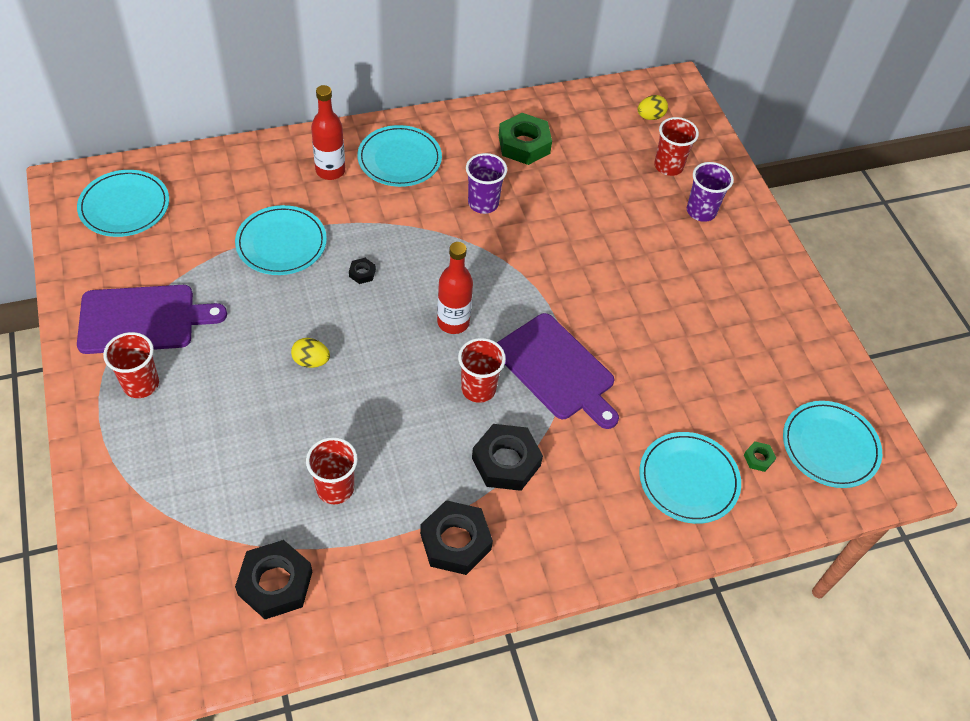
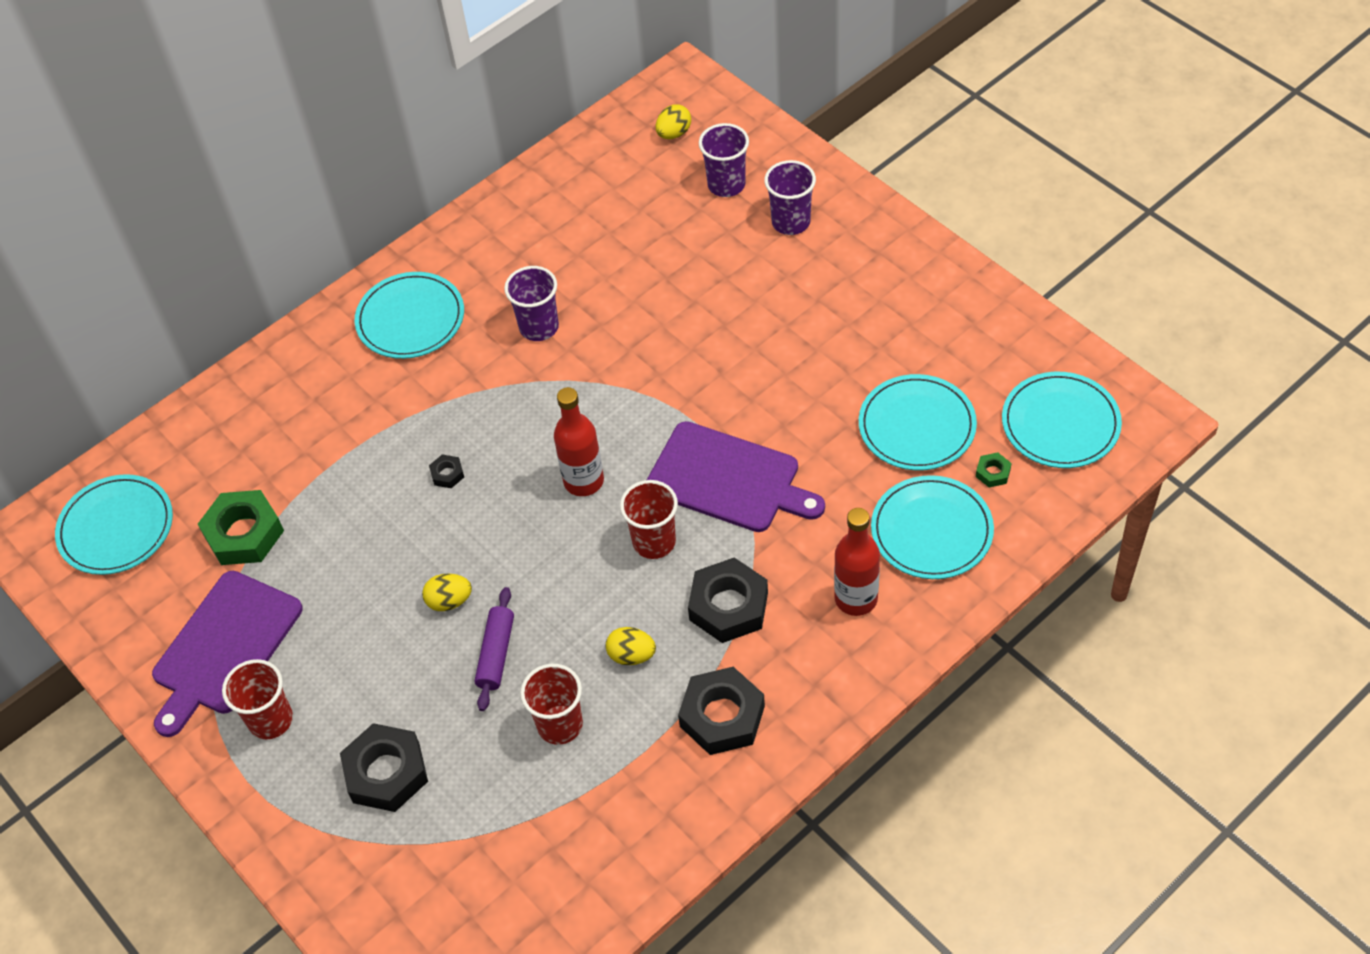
camera: 15 degrees left, 0 degrees up
(142, 319) = (224, 647): purple cutting board -> purple cutting board turned 150 degrees clockwise
(275, 583) = (555, 854): black nut -> black nut (386, 772)
(281, 243) = (332, 483): turquoise plate -> turquoise plate (917, 426)
(321, 414) = (496, 654): none -> purple rolling pin
(330, 171) = (337, 371): red bottle -> red bottle (856, 599)
(415, 463) = (631, 655): none -> yellow egg
(524, 144) = (546, 234): green nut -> green nut (244, 533)
(668, 166) = (726, 184): red cup -> purple cup

